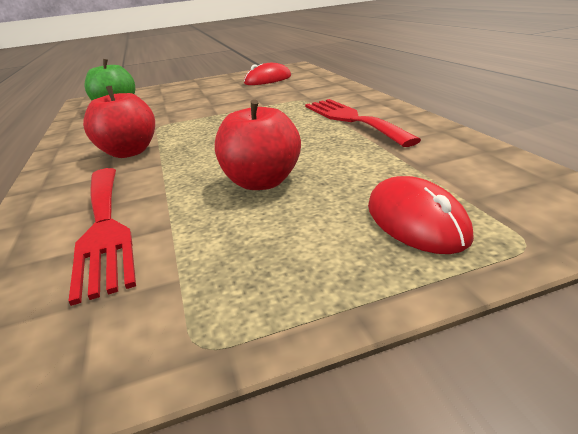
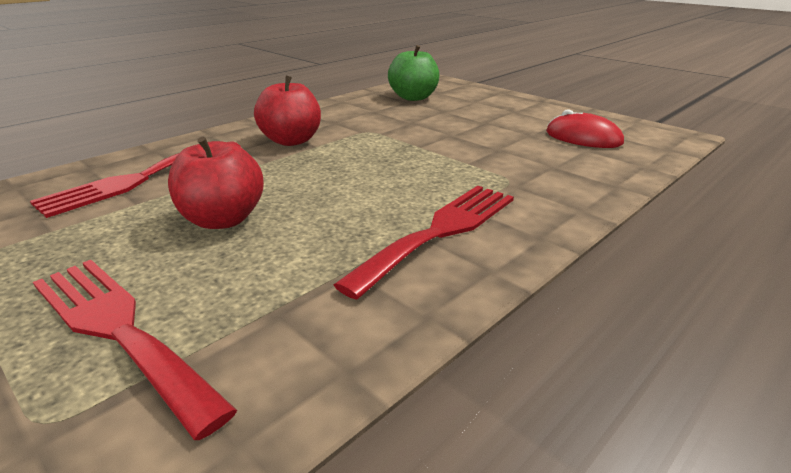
camera: 60 degrees right, 0 degrees up
(416, 221) = (119, 329): red mouse -> red fork

